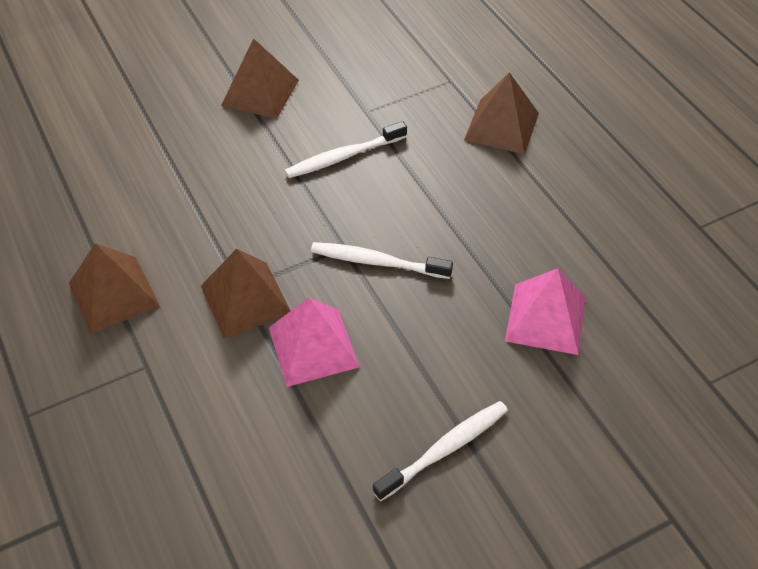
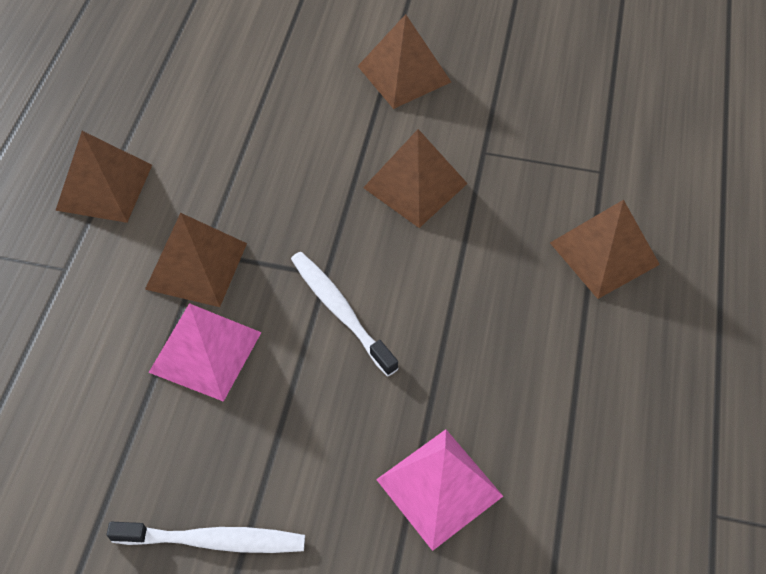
camera: 40 degrees right, 5 degrees up
(343, 157) = (415, 185): white toothbrush -> brown pyramid

